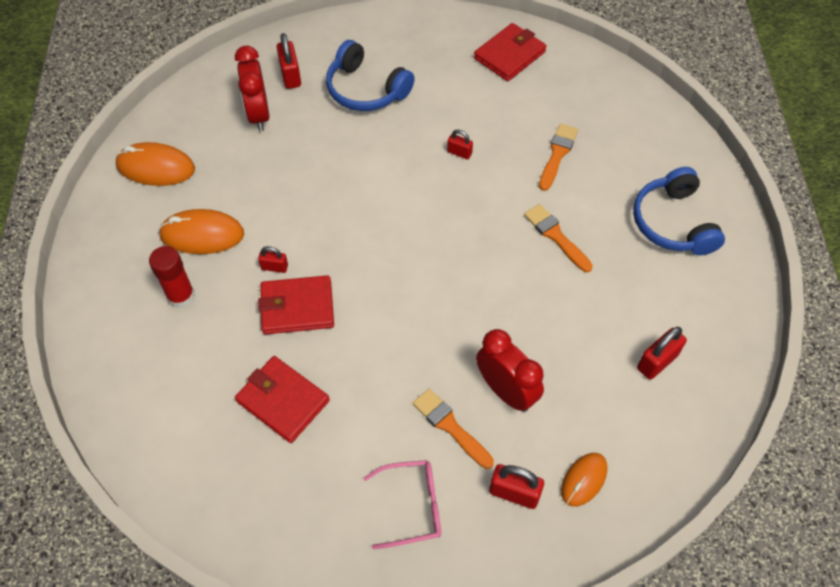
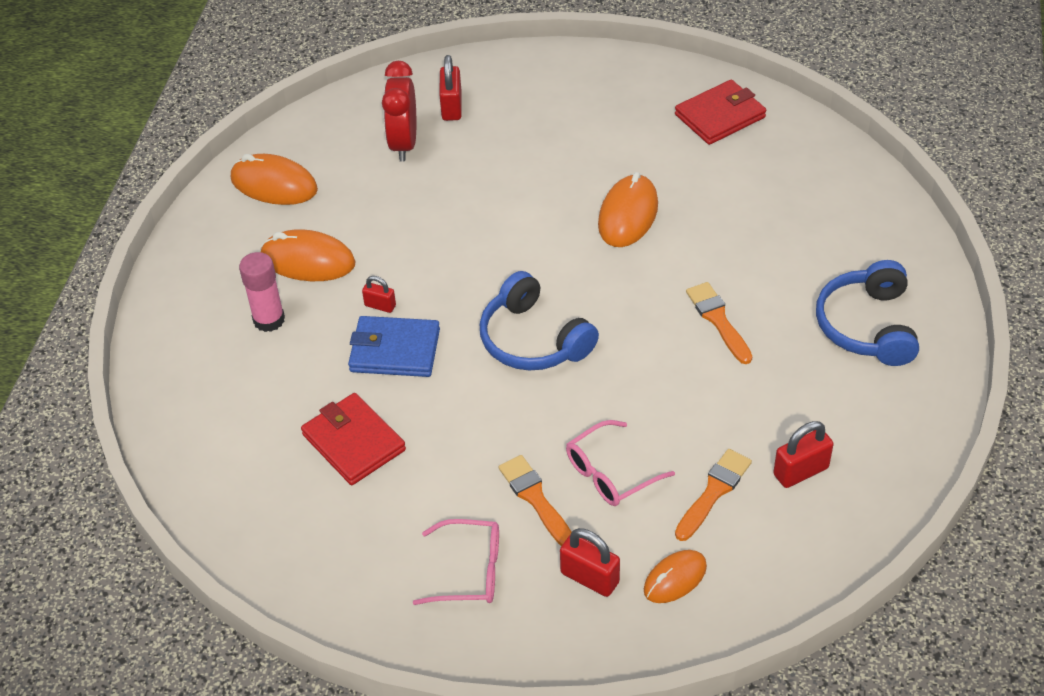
camera: 15 degrees right, 10 degrees down
(181, 296) = (269, 320): red glue stick -> pink glue stick
(297, 307) = (395, 350): red wallet -> blue wallet
(366, 89) = (536, 132): blue headphones -> blue headphones (533, 339)
(459, 153) = (628, 215): red padlock -> orange mouse
(506, 391) = (610, 473): red clock -> pink glasses
(557, 154) = (746, 232): orange brush -> orange brush (714, 492)

